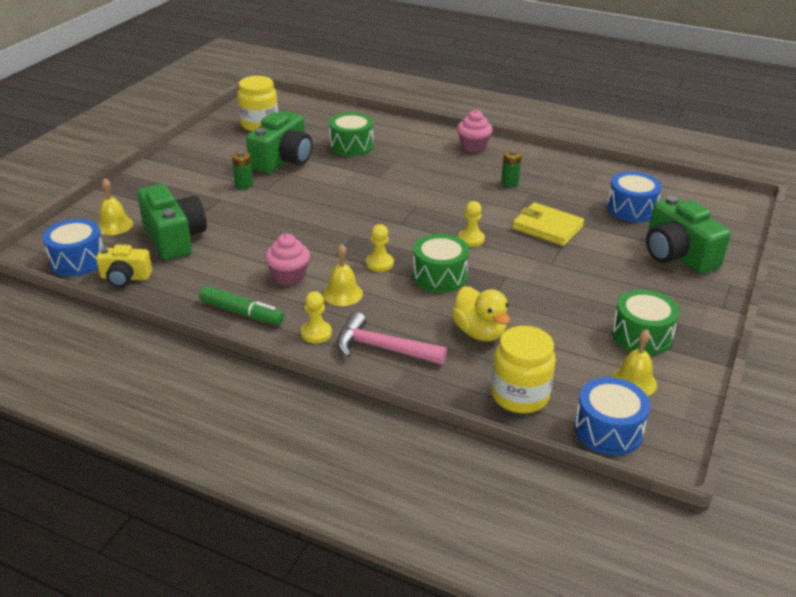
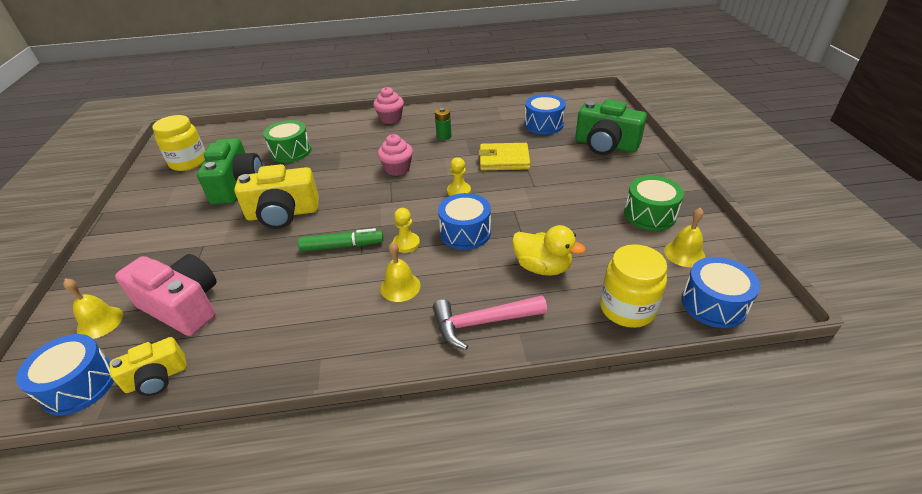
camera: 30 degrees left, 5 degrees up
(174, 238) = (183, 306): green camera -> pink camera
(241, 312) = (320, 354): green marker -> green marker (342, 246)
(244, 184) = (217, 222): green battery -> none
(289, 276) = (335, 293): pink cupcake -> pink cupcake (397, 169)
(300, 198) = (283, 214): none -> yellow camera
(316, 333) = (411, 339): yellow pawn -> none
(440, 276) = (465, 233): green drum -> blue drum

